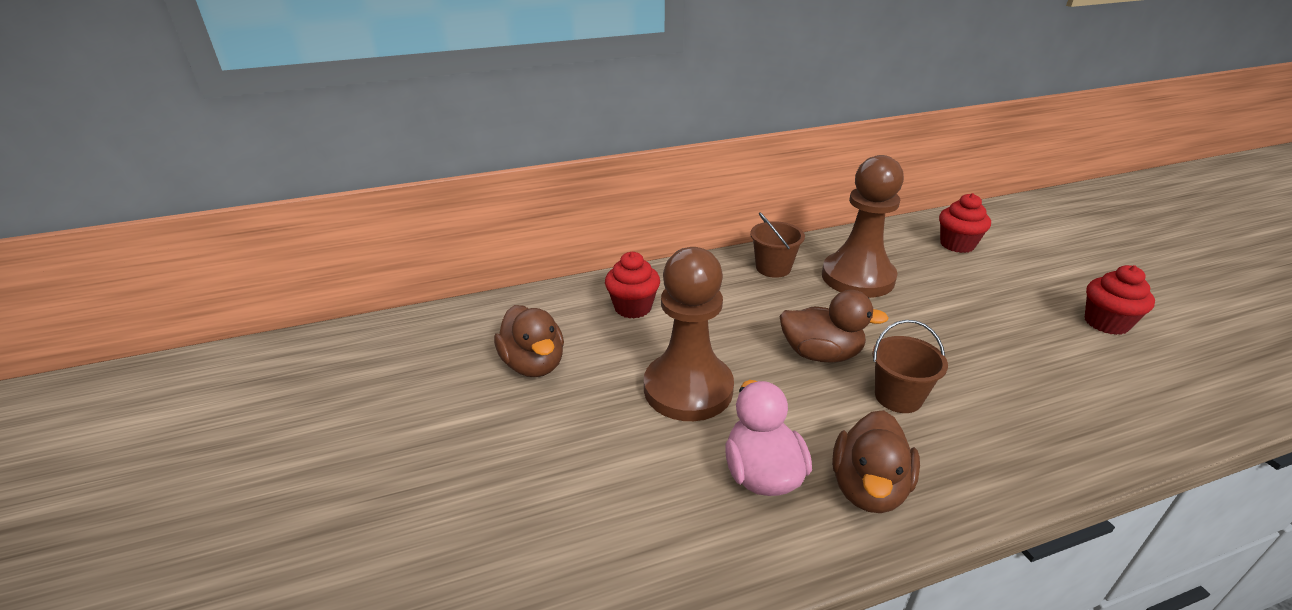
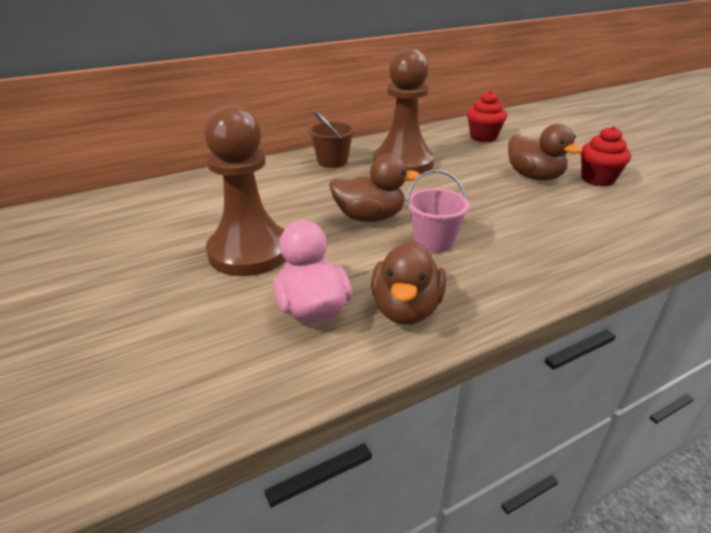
camera: 10 degrees left, 0 degrees up
(533, 364) = (104, 246): brown duck -> brown duck (534, 176)
(633, 307) = (205, 197): red cupcake -> none
(898, 397) = (433, 242): brown bucket -> pink bucket

